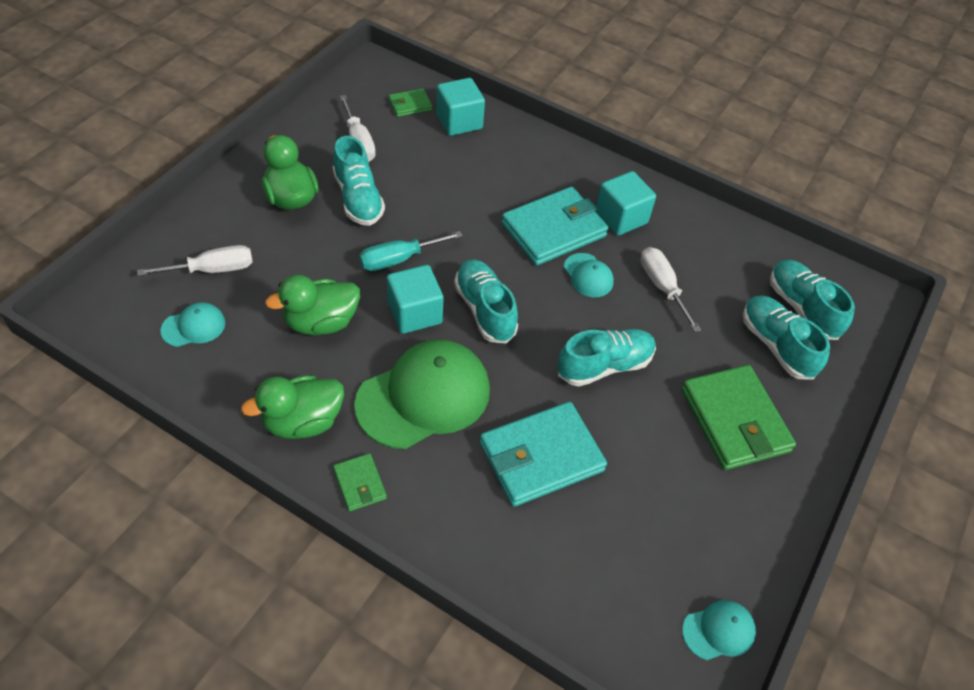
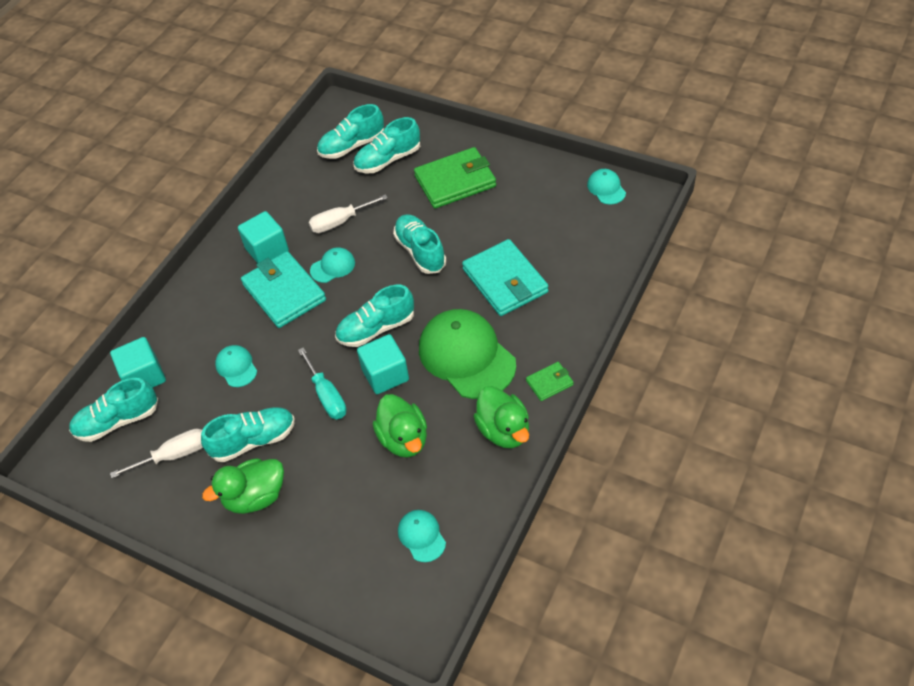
camera: 85 degrees left, 0 degrees up
(212, 270) = (353, 540): white screwdriver -> none
(410, 105) = (118, 421): green wallet -> turquoise shoe
(455, 188) = (236, 367): none -> turquoise cap

